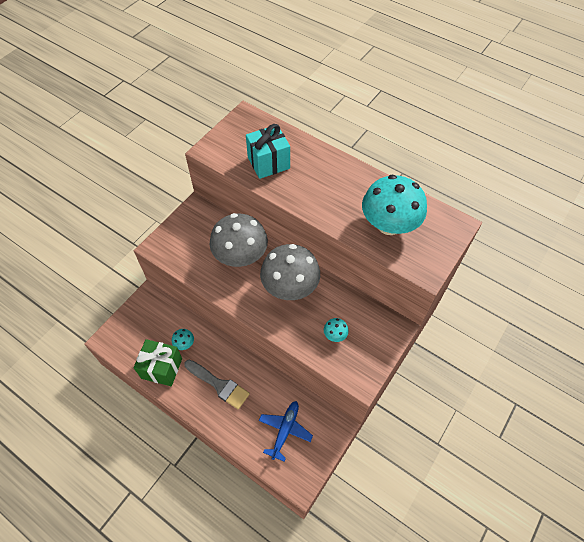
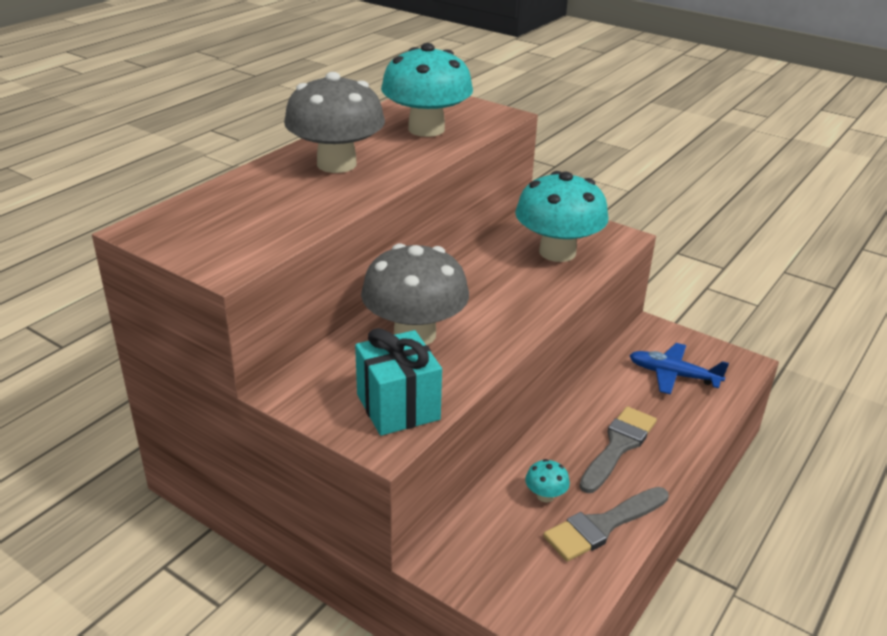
camera: 90 degrees left, 25 degrees down
(162, 368) = (602, 526): green gift -> grey brush
(268, 163) = (281, 208): turquoise gift -> turquoise gift (398, 407)
(290, 287) = (478, 286): grey mushroom -> grey mushroom (336, 164)
(335, 335) = (557, 252): turquoise mushroom -> turquoise mushroom, size x2.47

